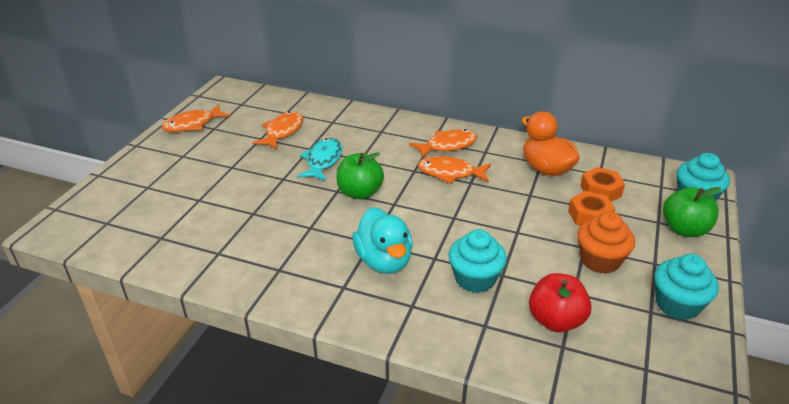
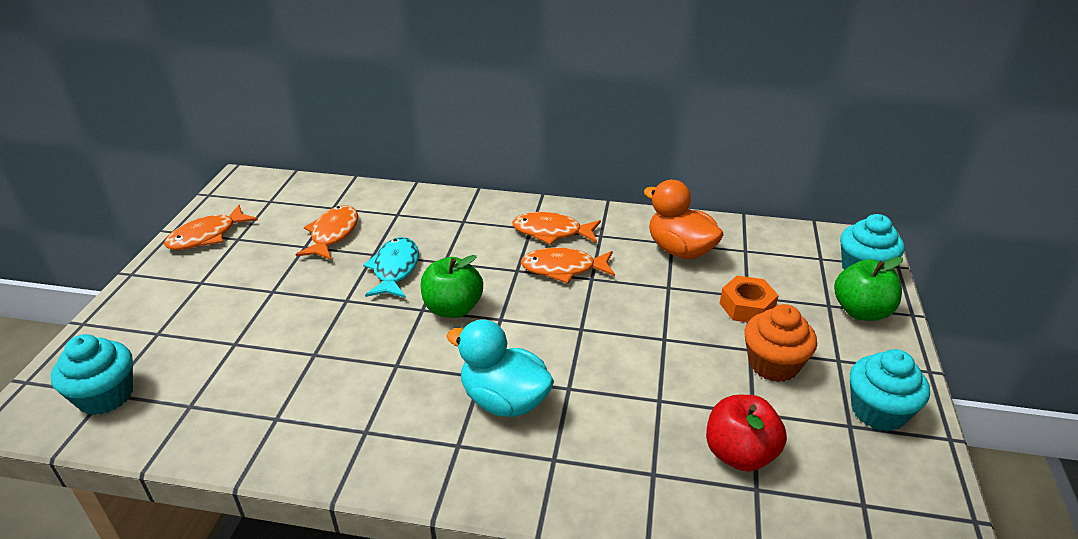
camera: 10 degrees left, 0 degrees up
(384, 261) = (504, 400): turquoise duck -> turquoise duck turned 150 degrees clockwise
(447, 146) = (551, 232): orange fish -> orange fish turned 135 degrees counterclockwise
(475, 278) = (626, 410): turquoise cupcake -> turquoise cupcake (106, 396)
(600, 191) = (752, 272): orange nut -> none

